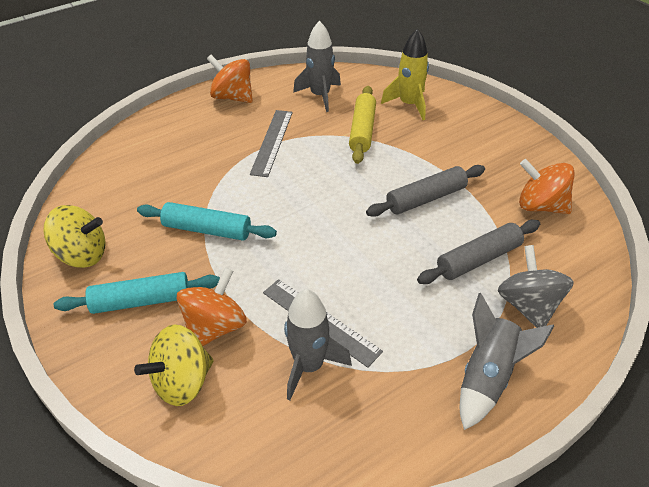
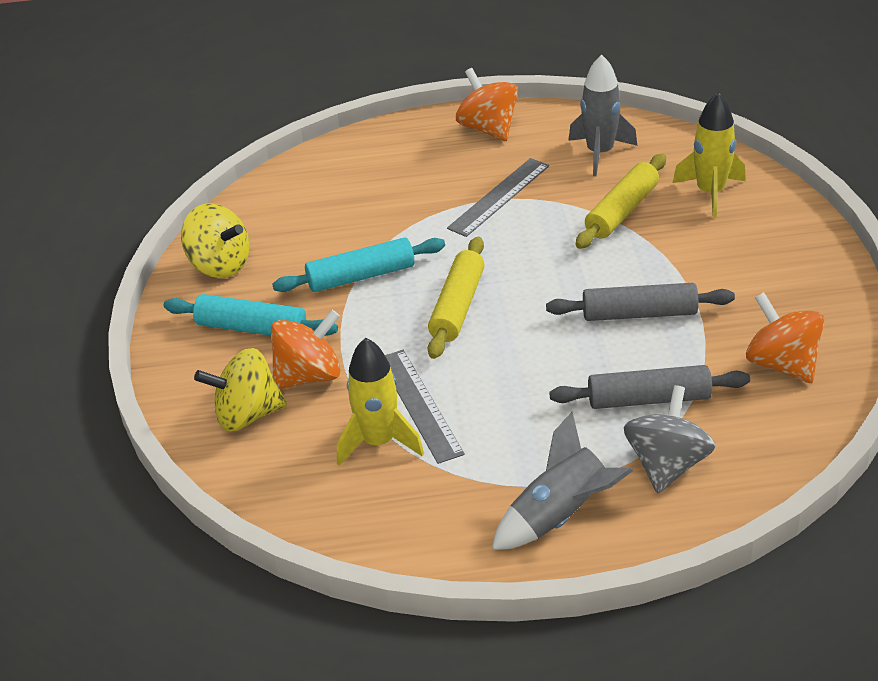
camera: 30 degrees right, 5 degrees down
(207, 230) = (361, 276): turquoise rolling pin -> turquoise rolling pin turned 60 degrees counterclockwise
(297, 232) = (457, 307): none -> yellow rolling pin
(309, 366) = (379, 442): grey rocket -> yellow rocket

